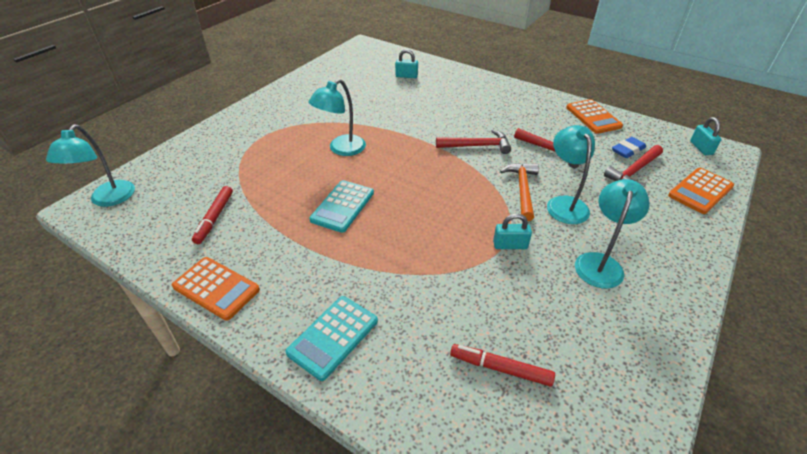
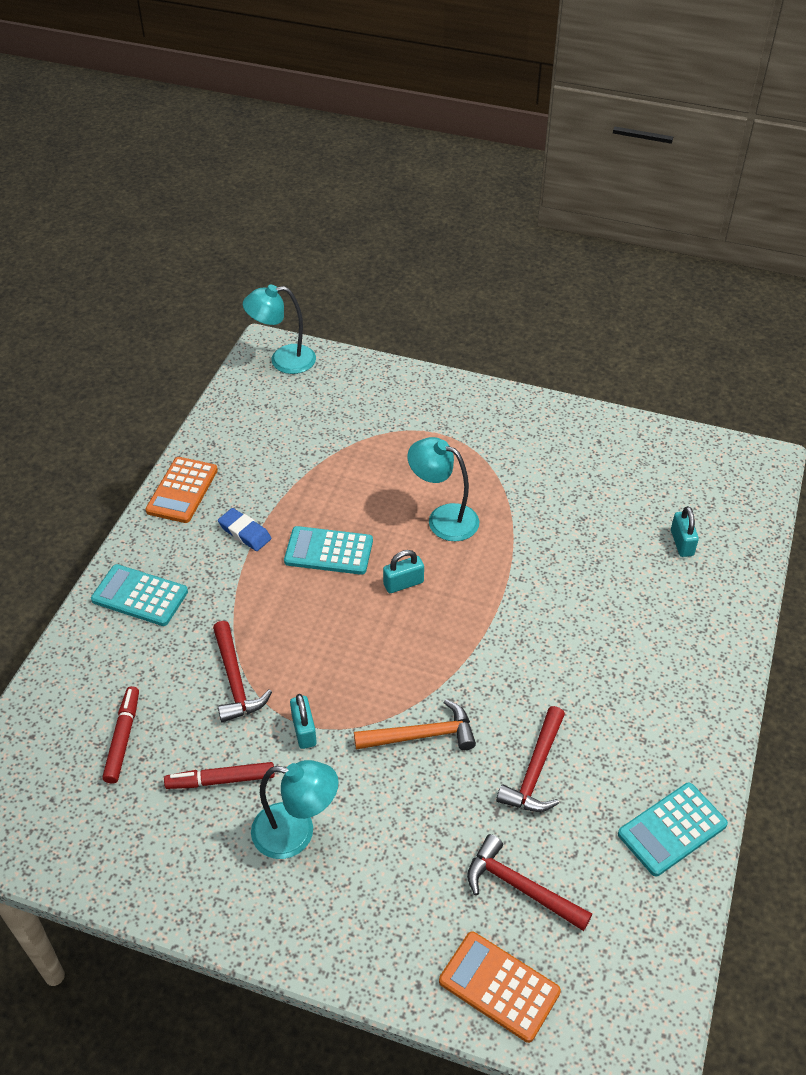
camera: 75 degrees right, 5 degrees up
(214, 218) = (278, 451): red marker -> red marker (221, 780)
(477, 146) = (511, 668): red hammer -> red hammer (235, 680)
(564, 204) = (405, 789): turquoise lamp -> none
(593, 117) = (672, 829): orange calculator -> turquoise calculator
(628, 150) = (582, 882): blue eraser -> blue eraser (245, 532)
(701, 148) = (639, 1009): turquoise padlock -> turquoise padlock (403, 583)

